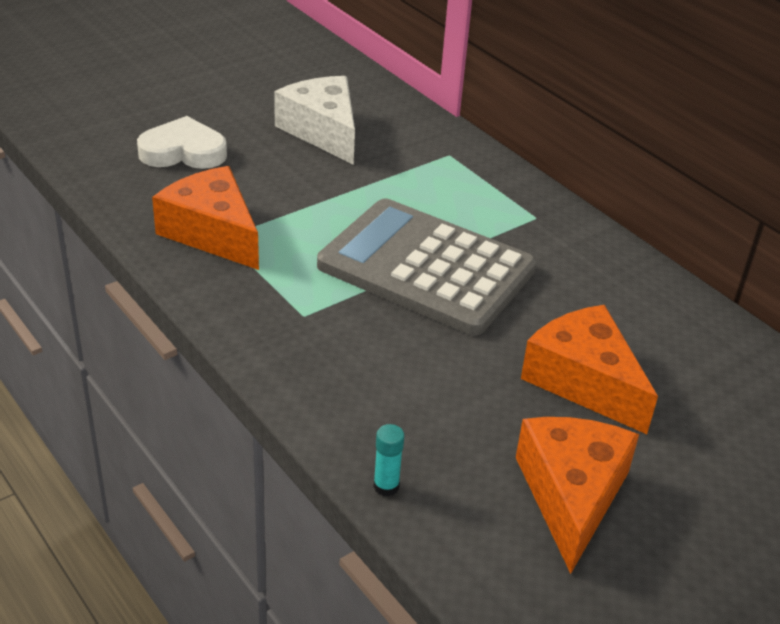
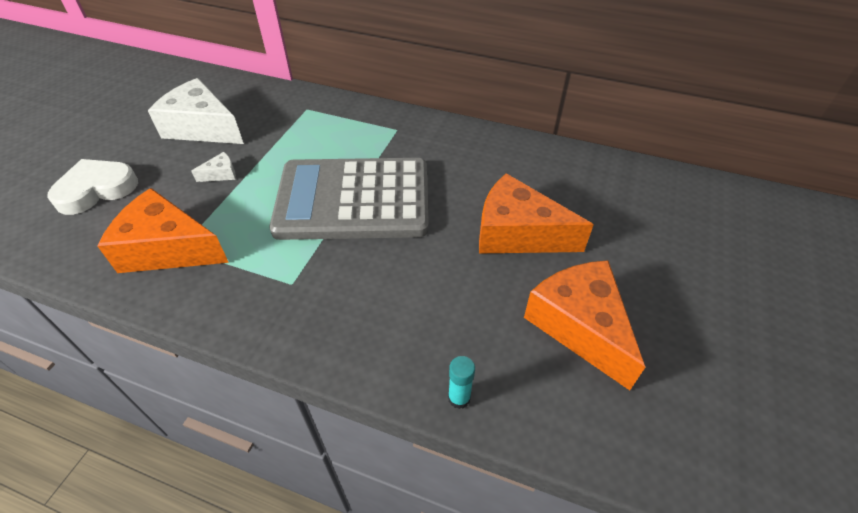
camera: 30 degrees left, 10 degrees up
(309, 185) = (221, 174): none -> white cheese

